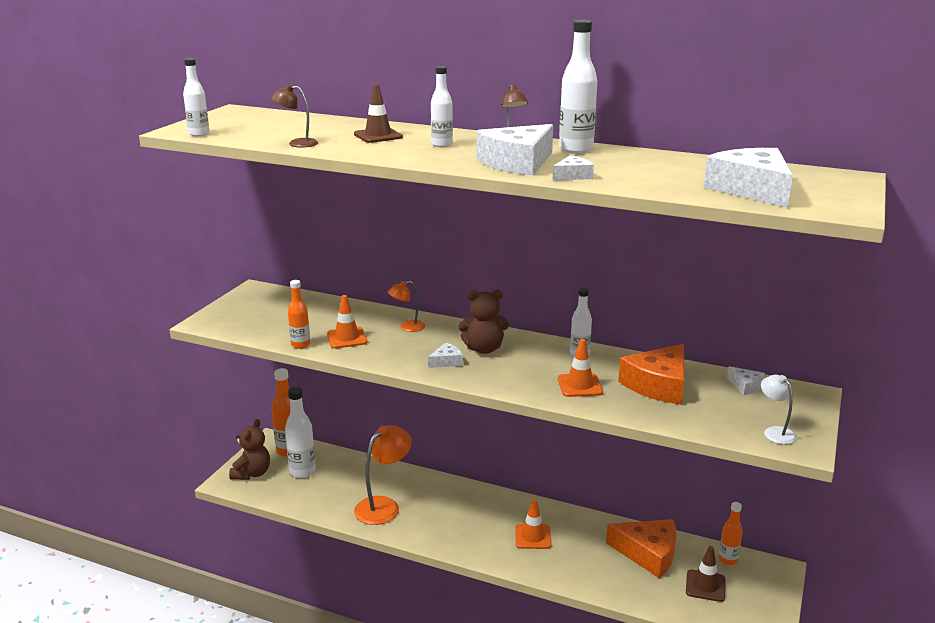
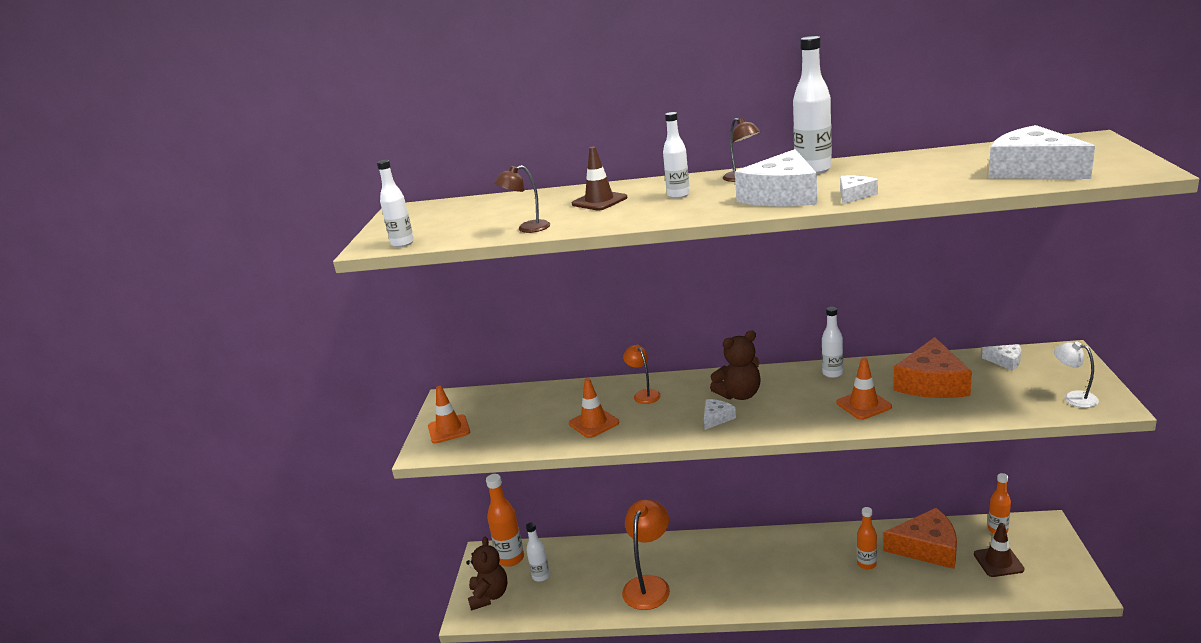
camera: 15 degrees left, 0 degrees up
(300, 345) = (552, 444): orange bottle -> orange bottle (866, 564)
(302, 471) = (541, 576): white bottle -> white bottle, size x0.63
(407, 327) = (644, 394): orange lamp -> orange lamp turned 105 degrees clockwise
(533, 537) = (813, 567): orange traffic cone -> orange traffic cone (449, 429)

